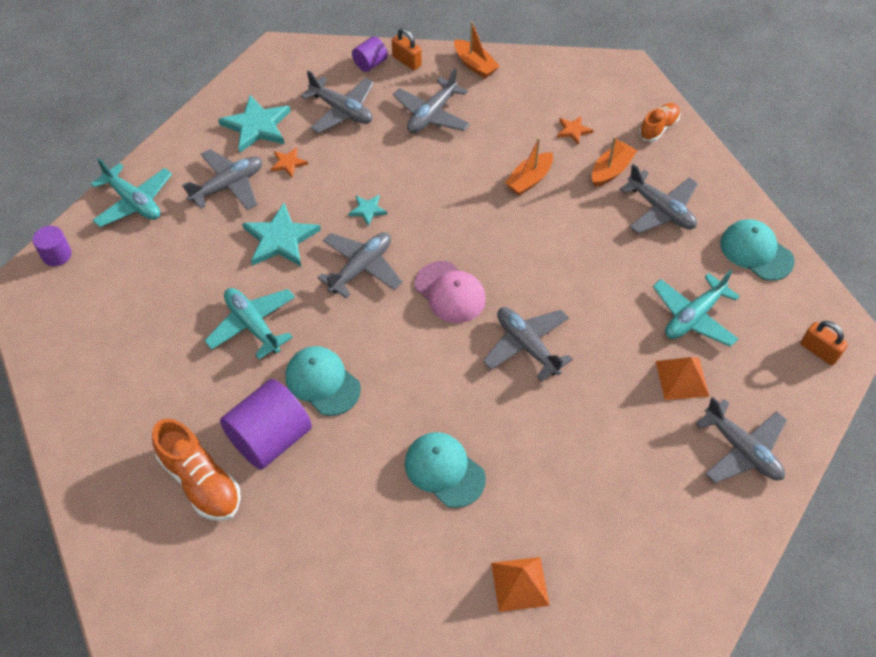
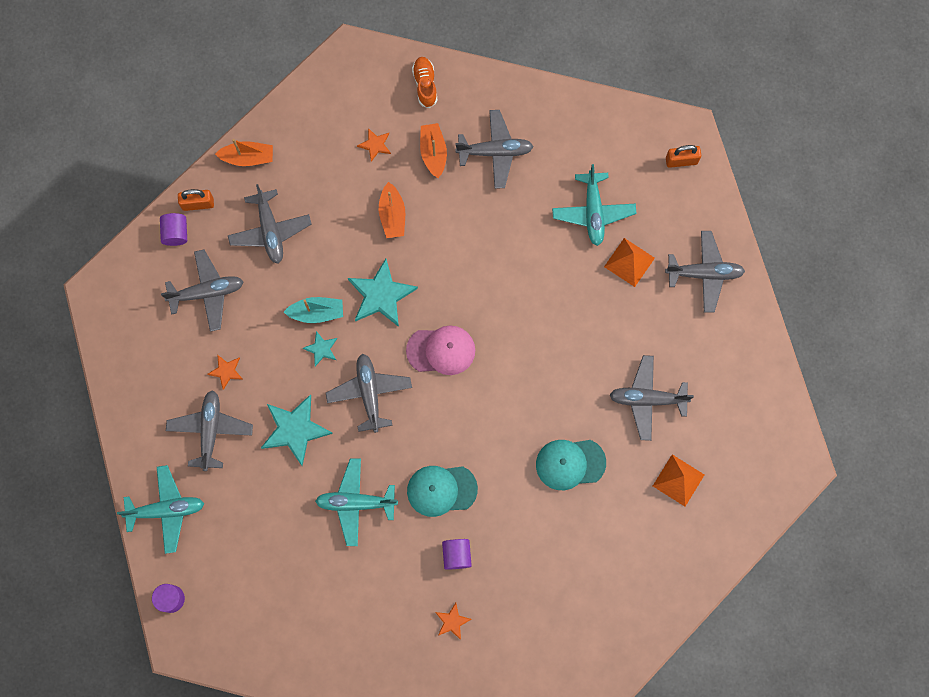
camera: 50 degrees left, 20 degrees up
(201, 481) = (452, 621): orange shoe -> orange star
(257, 126) = (167, 367): turquoise star -> turquoise star (381, 295)
(270, 438) = (456, 555): purple cylinder -> purple cylinder, size x0.51
(395, 187) = (317, 313): none -> turquoise boat
(527, 346) = (525, 336): grey plane -> grey plane (647, 399)
(756, 252) = (580, 124): turquoise cap -> none

